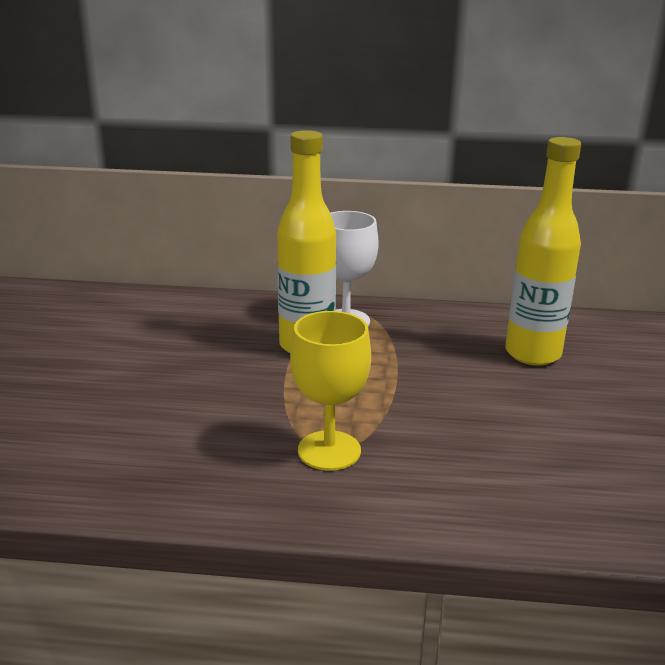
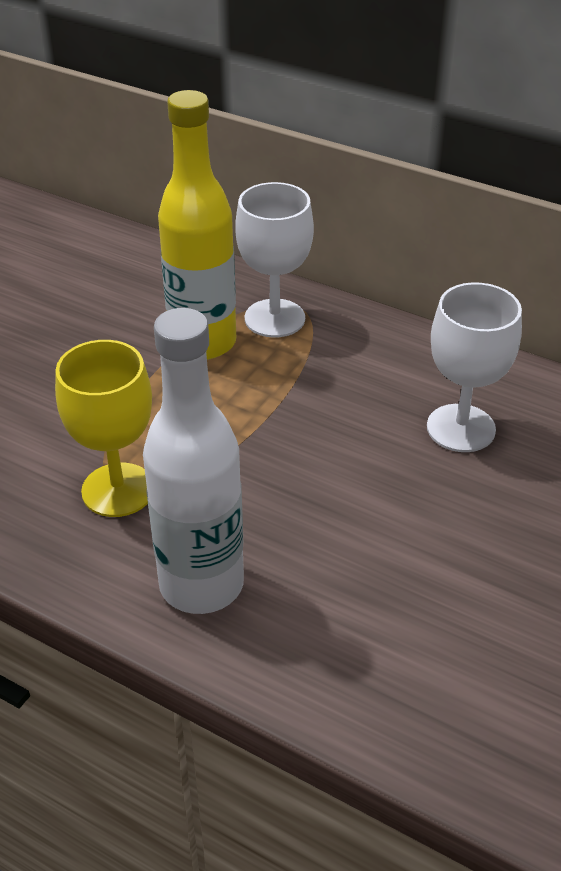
camera: 25 degrees right, 15 degrees up
(452, 492) = (201, 584): none -> white bottle
(532, 354) = (461, 428): yellow bottle -> white goblet

